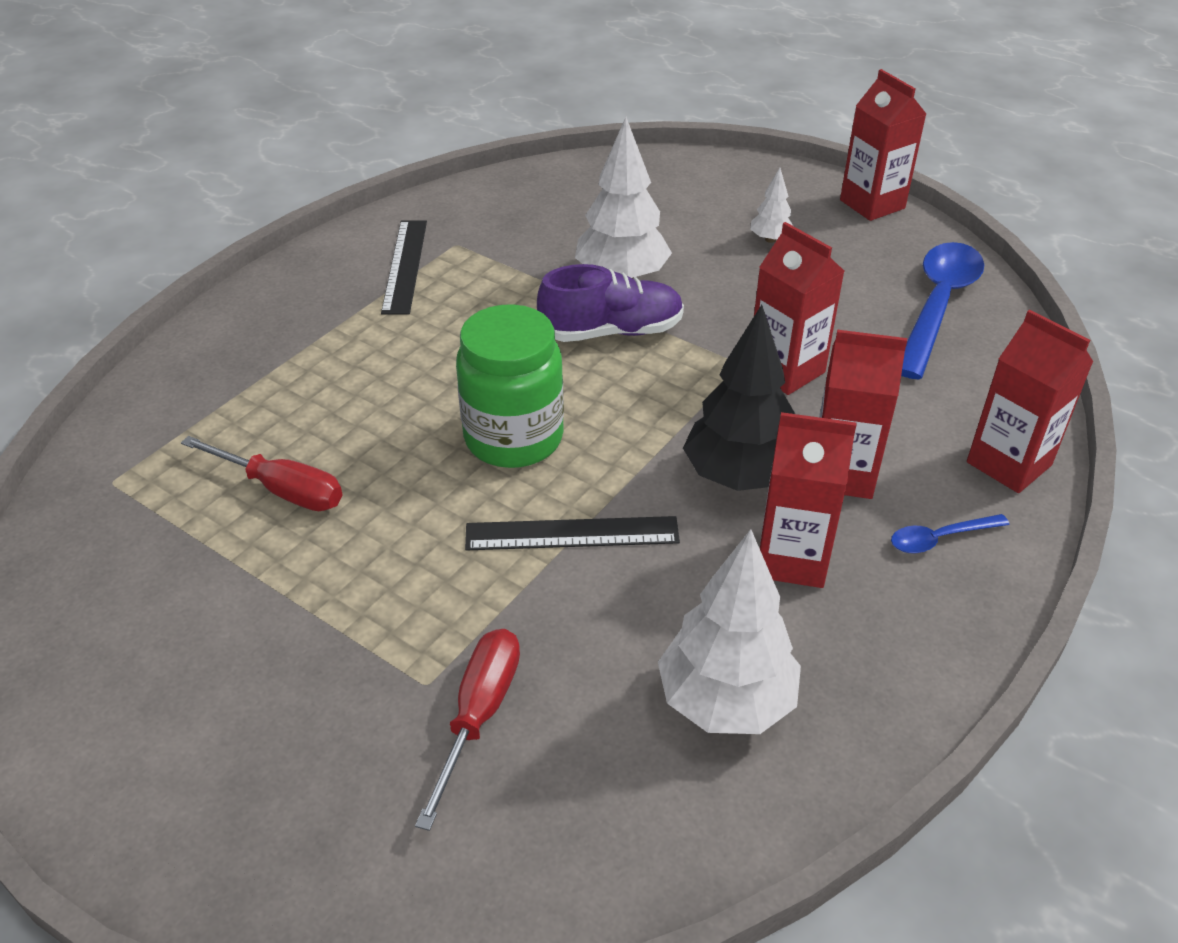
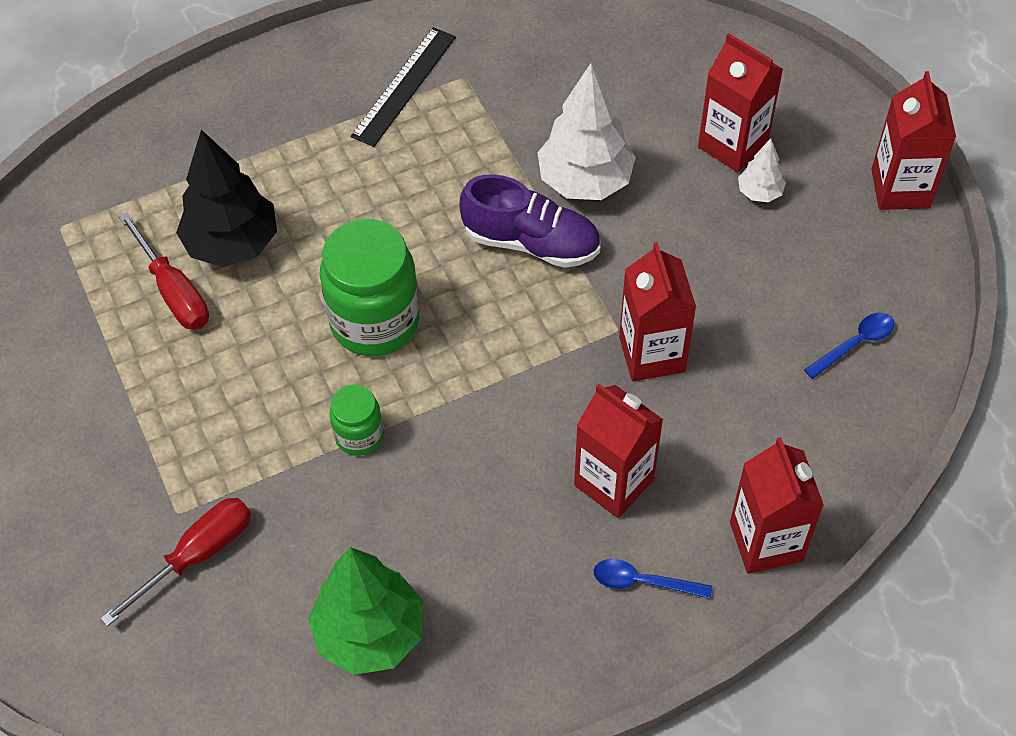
camera: 30 degrees right, 15 degrees up
(572, 534) = (359, 436): black ruler -> green jar
(725, 701) = (370, 633): white tree -> green tree
(739, 477) = (527, 445): black tree -> black tree (232, 244)
(792, 558) = (510, 541): red carton -> red carton (732, 145)
(938, 306) = (855, 344): blue spoon -> blue spoon, size x0.47

